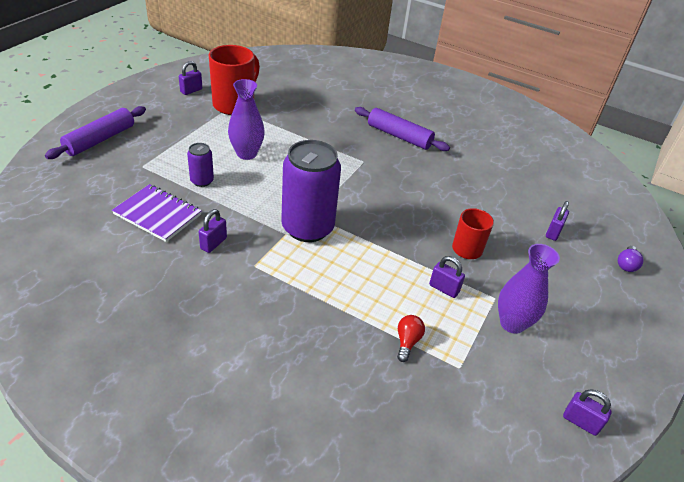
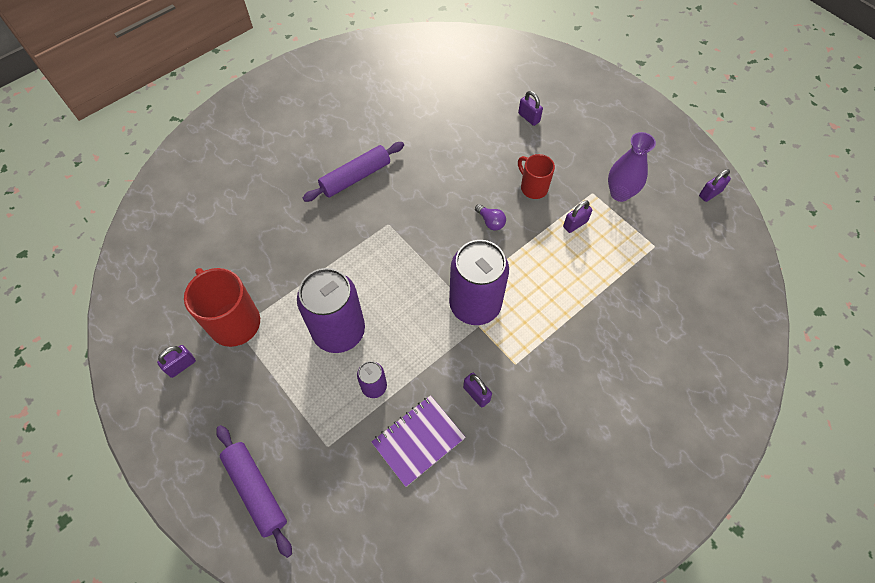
camera: 65 degrees left, 20 degrees up
(191, 90) = (181, 365): purple padlock -> purple padlock turned 75 degrees clockwise
(246, 154) = (339, 331): purple vase -> purple can
(407, 342) = (625, 272): red light bulb -> none
(626, 264) = (576, 89): purple light bulb -> purple light bulb (490, 222)

